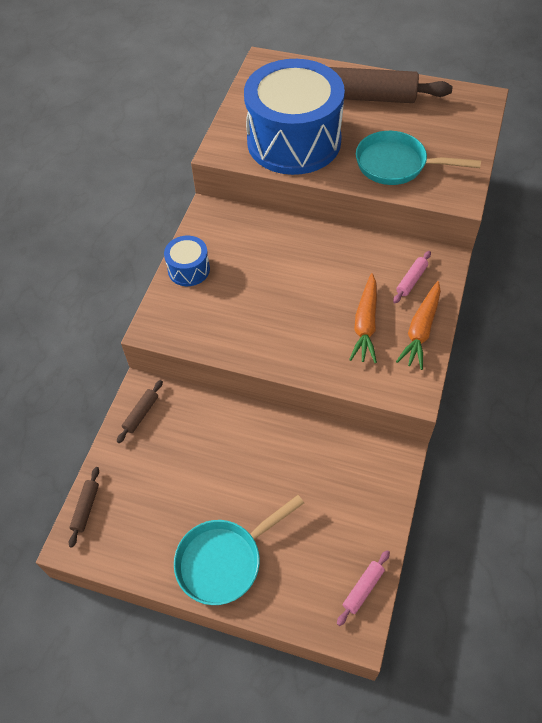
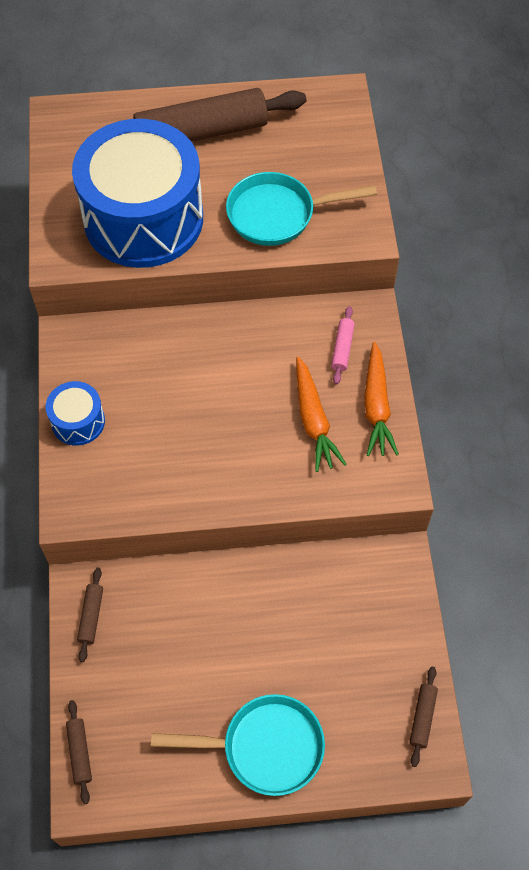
camera: 25 degrees left, 5 degrees up
(225, 560) = (264, 747): turquoise pan -> turquoise pan turned 120 degrees counterclockwise
(363, 589) = (422, 717): pink rolling pin -> brown rolling pin

